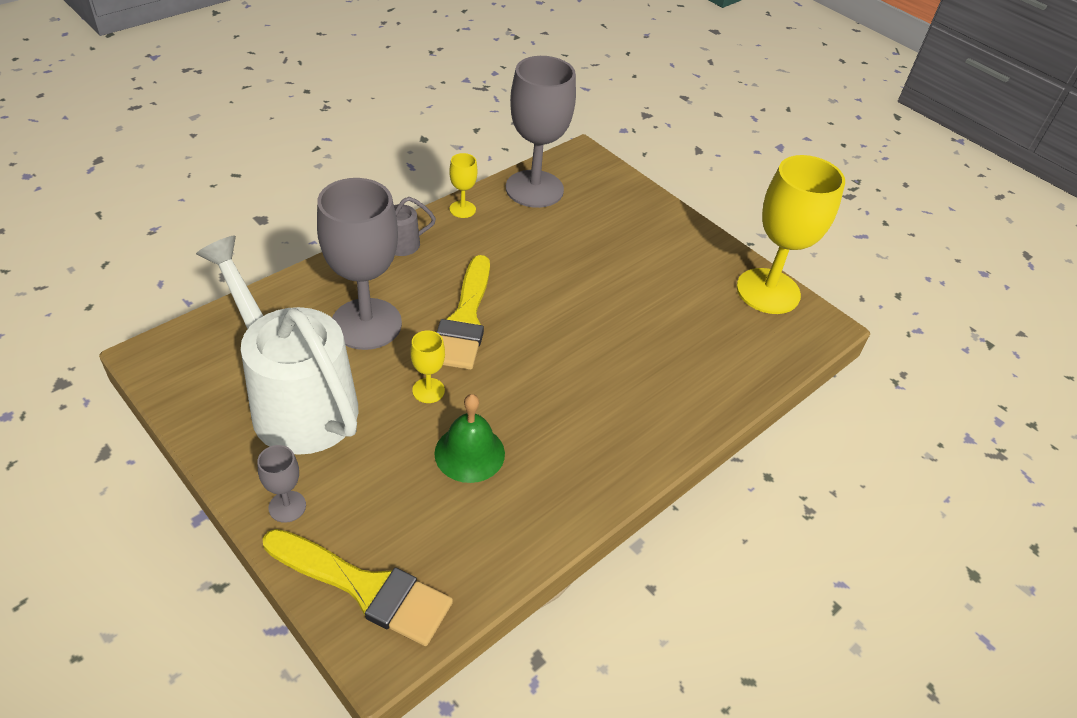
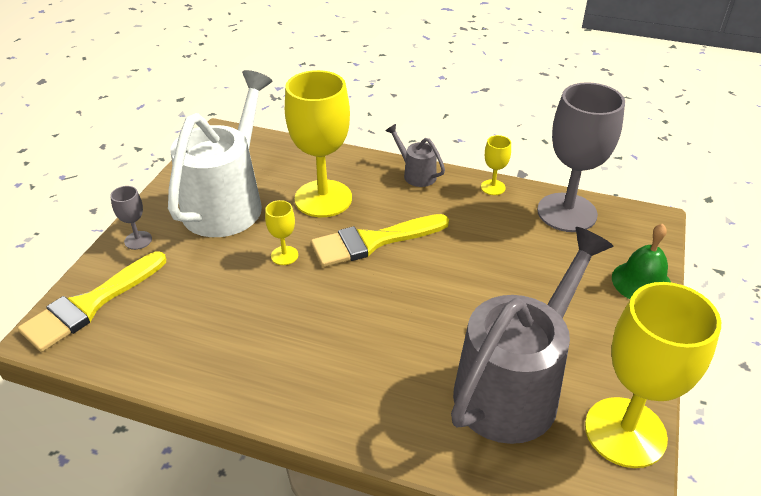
camera: 65 degrees right, 5 degrees down
(365, 588) = (90, 305): yellow brush -> yellow brush turned 45 degrees clockwise
(366, 324) = (323, 198): grey goblet -> yellow goblet
(469, 453) = (239, 303): green bell -> green bell (641, 282)
(694, 321) = (515, 385): none -> grey watering can

